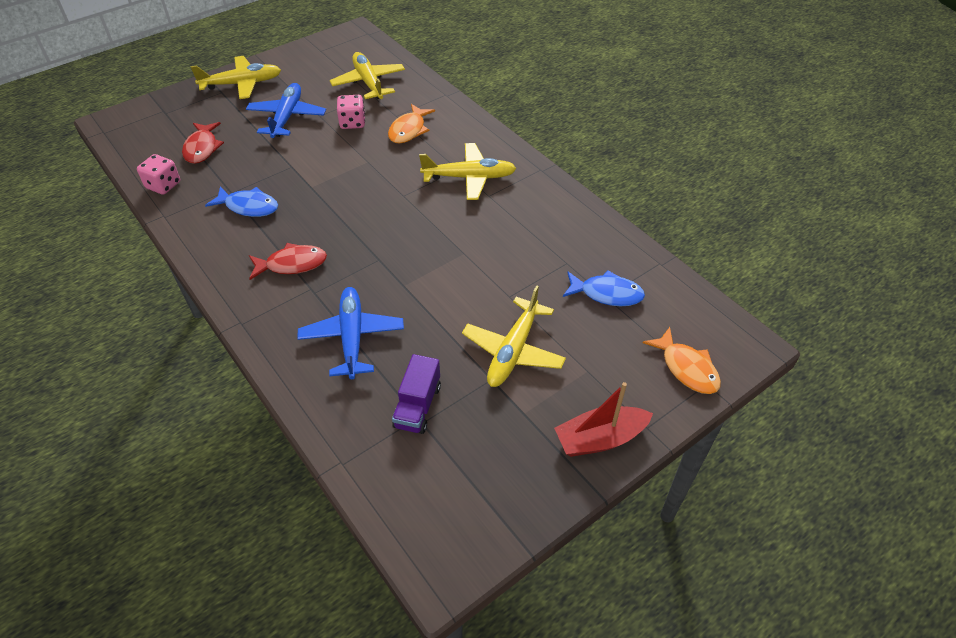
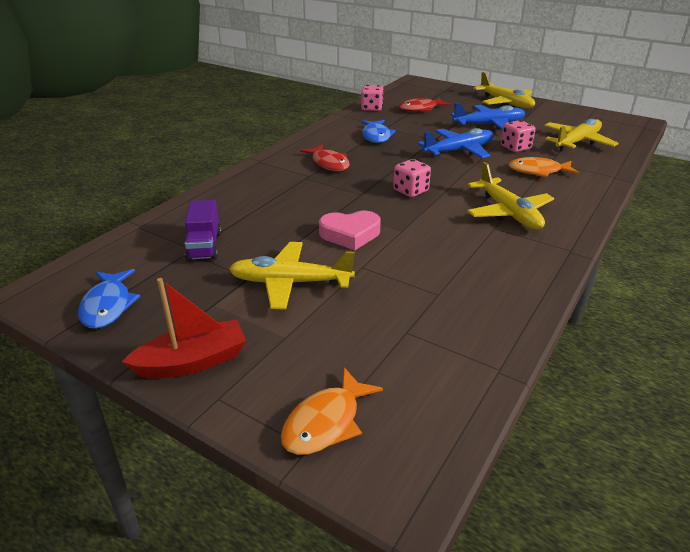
camera: 70 degrees right, 15 degrees down
(352, 337) = (266, 202): blue plane -> blue plane (459, 151)
(394, 222) = (410, 191): none -> pink dice
(417, 406) = (204, 246): purple truck -> purple truck turned 90 degrees counterclockwise
(452, 289) = (350, 234): none -> pink heart
(600, 439) = (192, 362): red boat -> red boat turned 105 degrees clockwise
(606, 294) = (411, 331): blue fish -> blue fish (108, 306)

